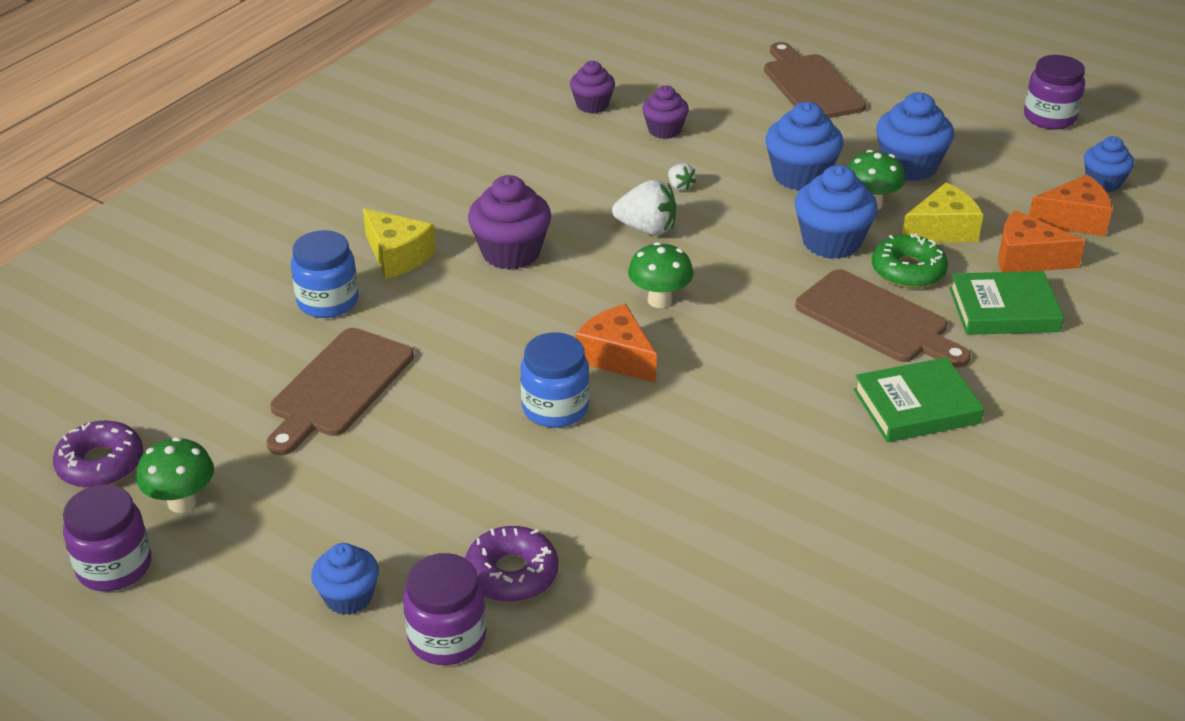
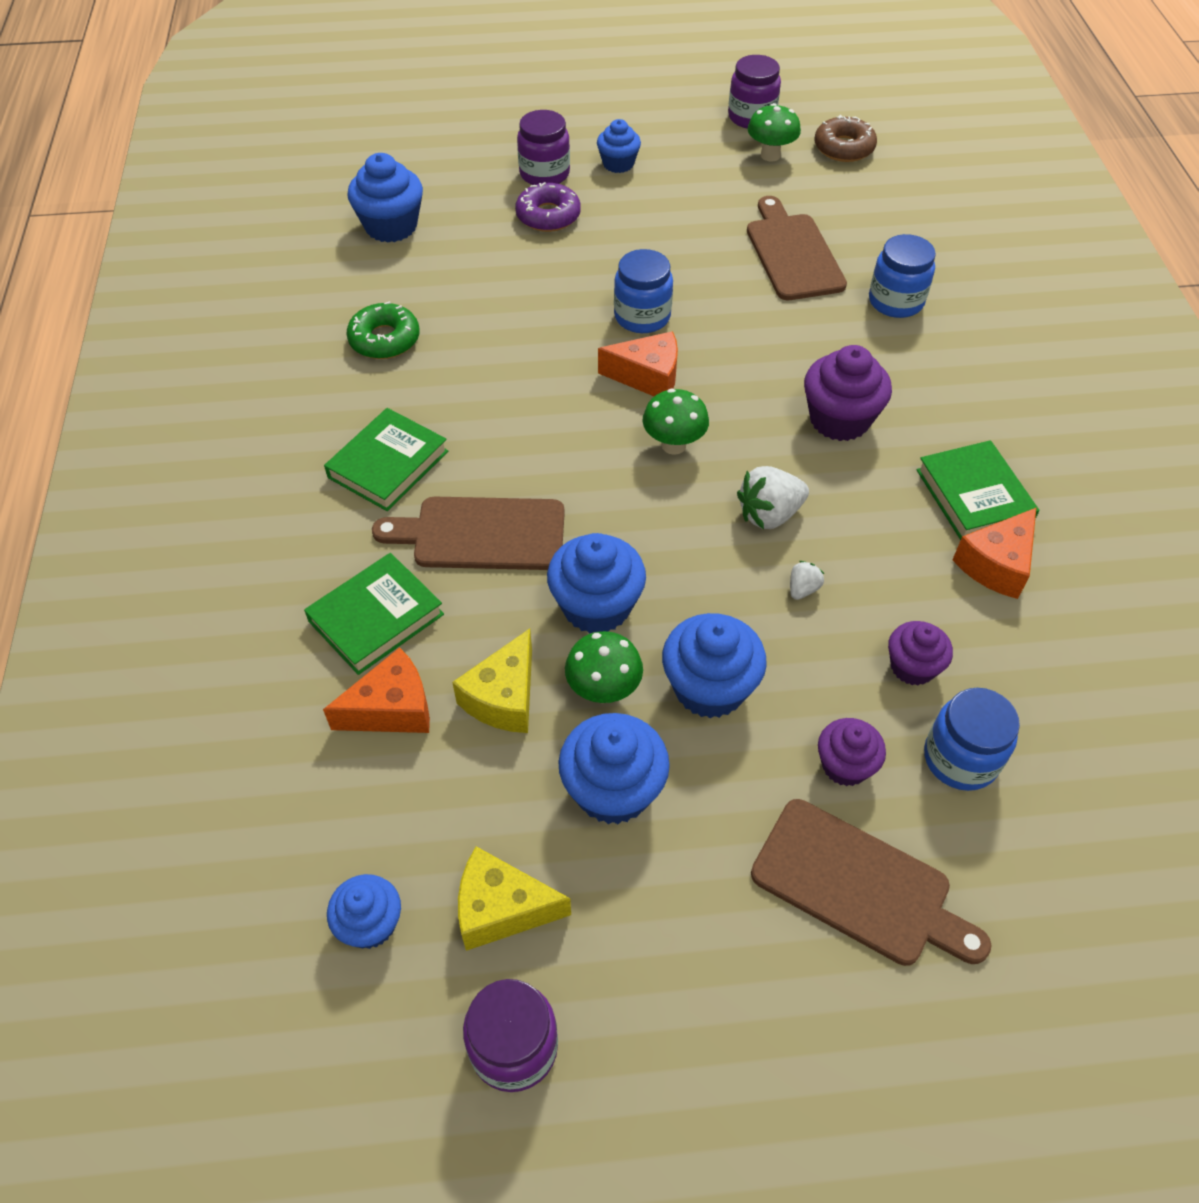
camera: 140 degrees right, 15 degrees up
(100, 464) = (843, 148): purple donut -> brown donut
(397, 256) = (912, 364): yellow cheese -> yellow cheese (501, 908)
(495, 172) = (973, 496): none -> green book
(592, 105) = (1027, 657): purple cupcake -> purple cupcake (845, 765)
(680, 186) = (803, 589): white strawberry -> white strawberry turned 105 degrees clockwise
(693, 94) = (960, 758): none -> blue jar
(705, 673) = (391, 226): none -> blue cupcake
(908, 271) = (497, 613): green donut -> green donut (384, 339)
(1073, 220) = (373, 814): orange cheese -> orange cheese (996, 564)

